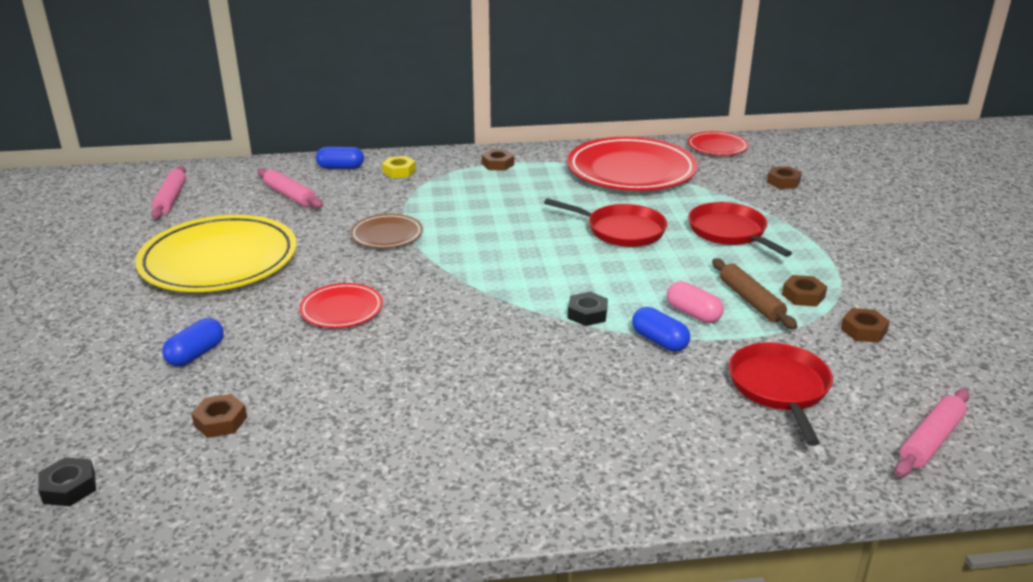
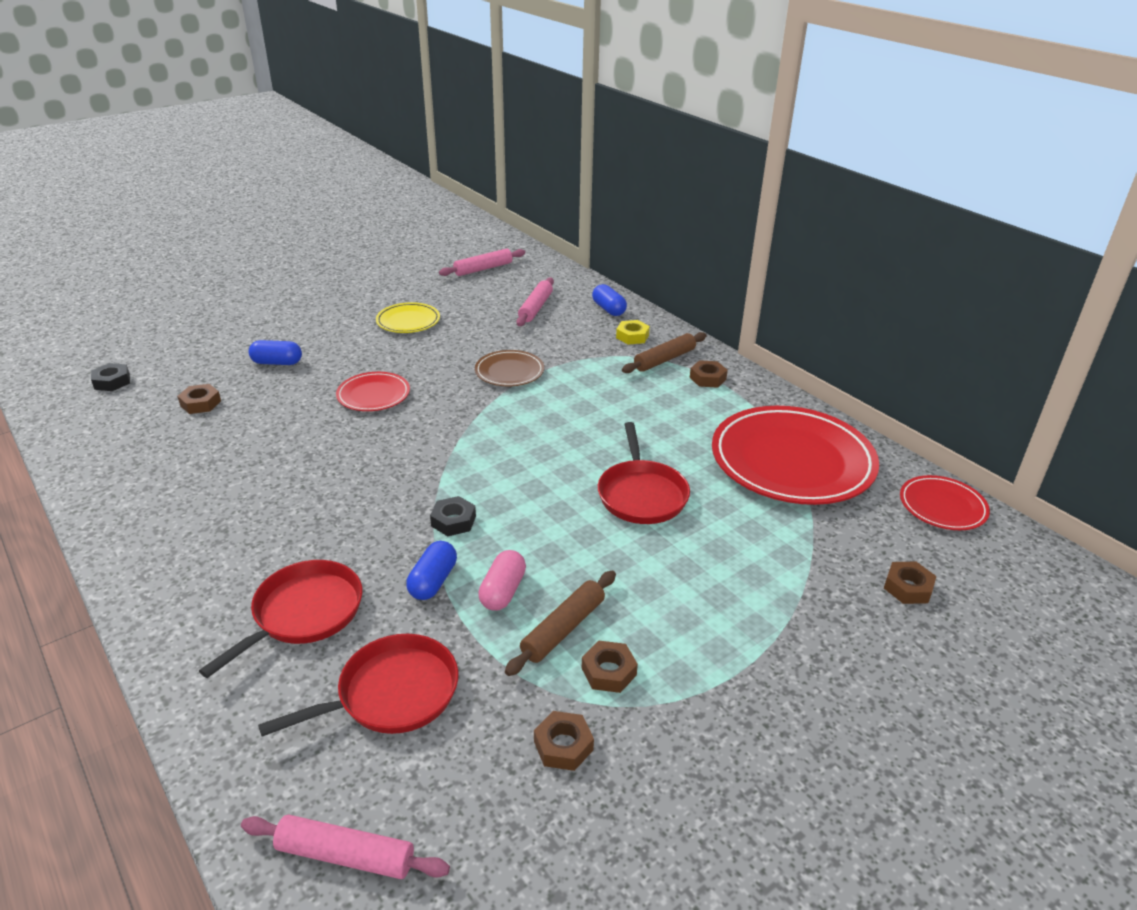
camera: 60 degrees right, 5 degrees up
(219, 261) = (408, 321): yellow plate -> yellow plate, size x0.49
(451, 170) = (664, 359): none -> brown rolling pin
(729, 232) = (715, 573): red pan -> red pan (303, 613)

